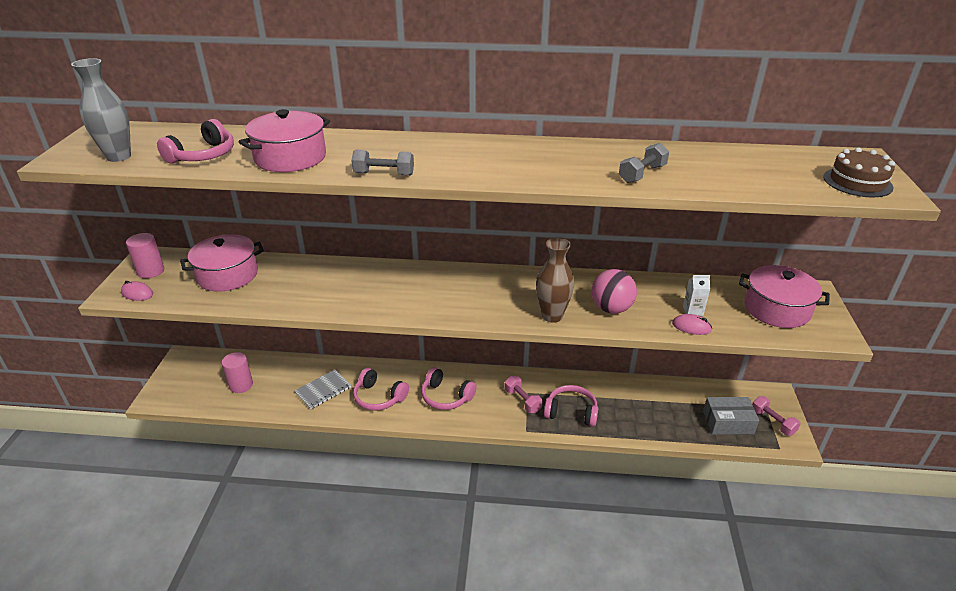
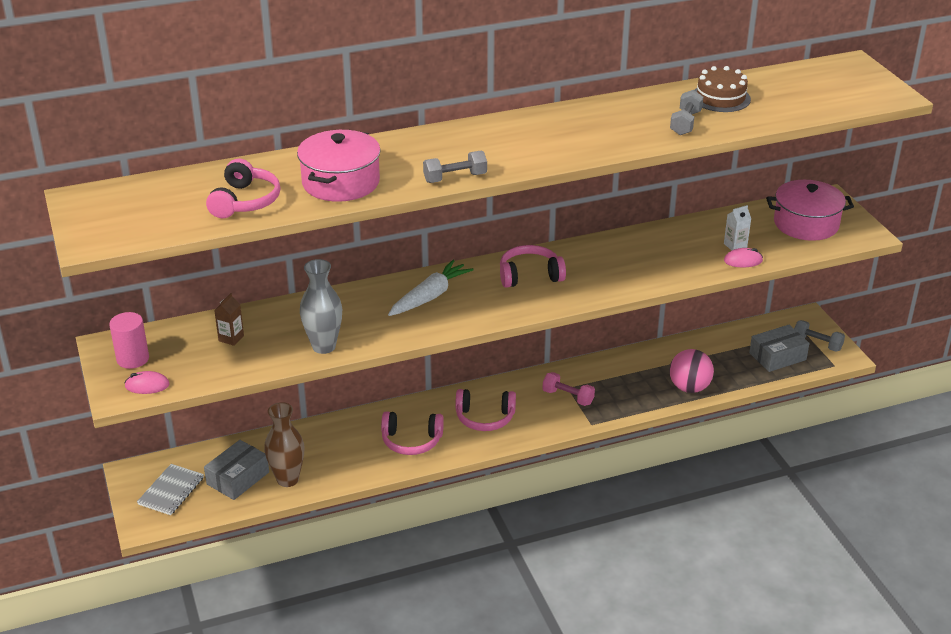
camera: 25 degrees left, 0 degrees up
(118, 156) = (153, 224): grey vase -> grey vase (324, 346)
(227, 275) = (231, 338): pink pot -> brown carton
(241, 385) = (238, 478): pink cylinder -> grey box
(323, 390) = (341, 453): grey notebook -> grey notebook (171, 491)
(397, 283) = (430, 296): none -> white carrot
(552, 316) = (611, 285): brown vase -> brown vase (287, 479)
(571, 412) = (624, 393): pink headphones -> pink headphones (530, 275)
(611, 309) = (661, 263): pink ball -> pink ball (689, 387)
(772, 422) = (817, 344): pink dumbbell -> grey dumbbell
(857, 182) = (861, 90): brown cake -> brown cake (720, 98)

